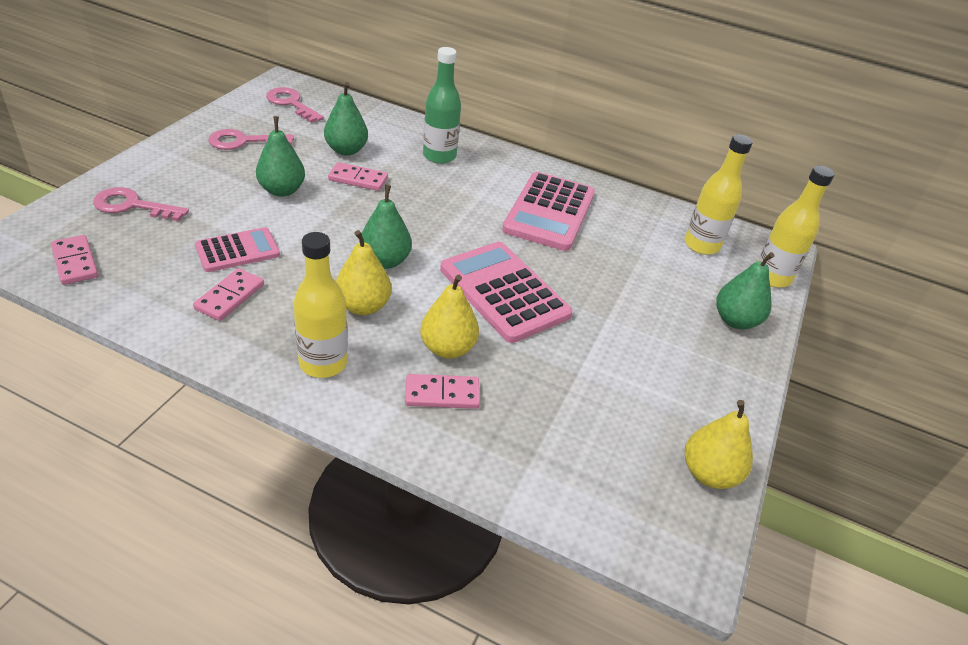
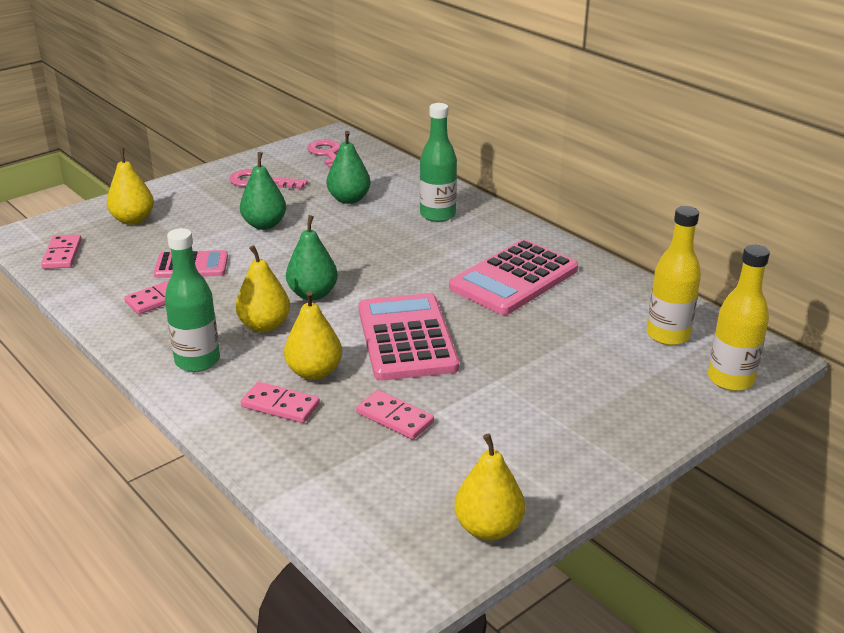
camera: 30 degrees right, 10 degrees down
(132, 206) = (133, 220): pink key -> yellow pear
(323, 363) = (197, 361): yellow bottle -> green bottle
(358, 179) = (341, 224): pink domino -> pink domino (394, 418)
(735, 321) = (644, 410): green pear -> none

